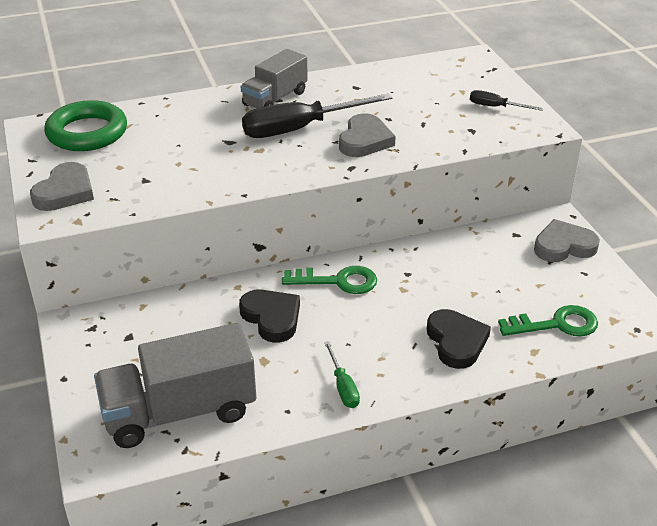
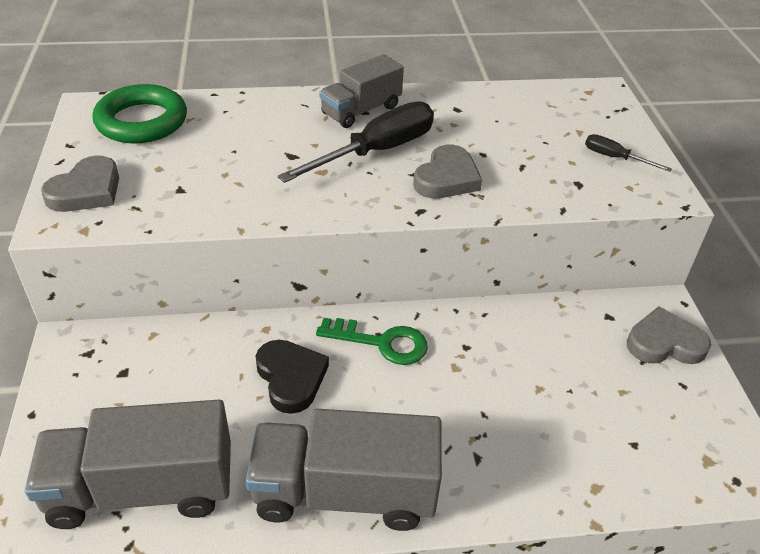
camera: 10 degrees right, 5 degrees up
(300, 128) = (376, 151): black screwdriver -> black screwdriver turned 150 degrees clockwise
(343, 387) = (345, 492): green screwdriver -> grey truck
(456, 341) = (501, 454): black heart -> none
(556, 324) = (633, 454): green key -> none

